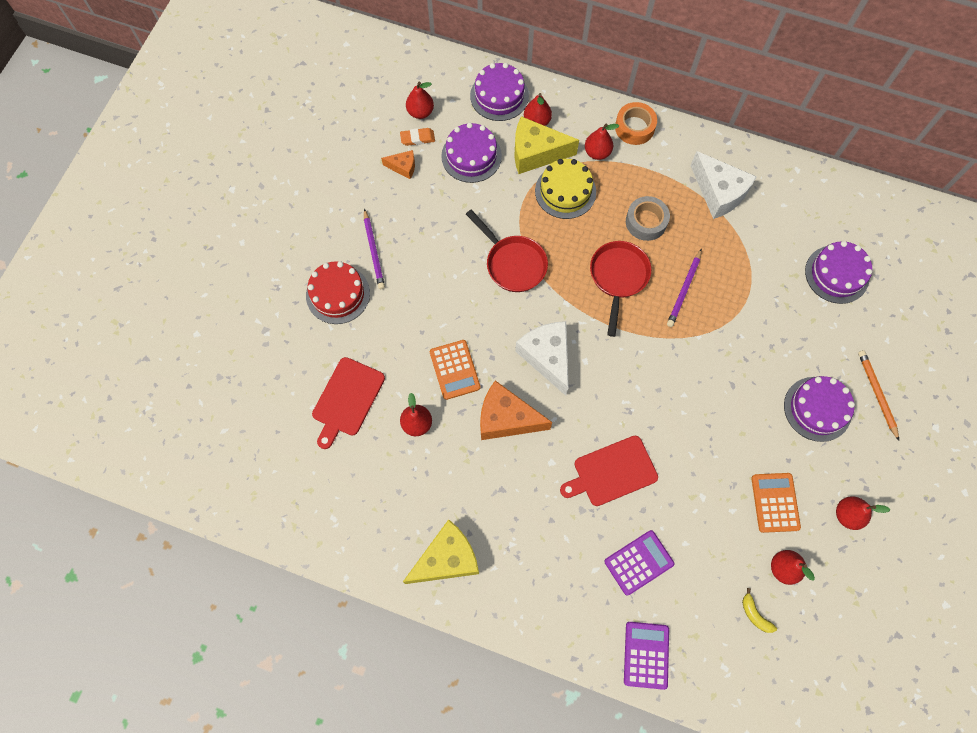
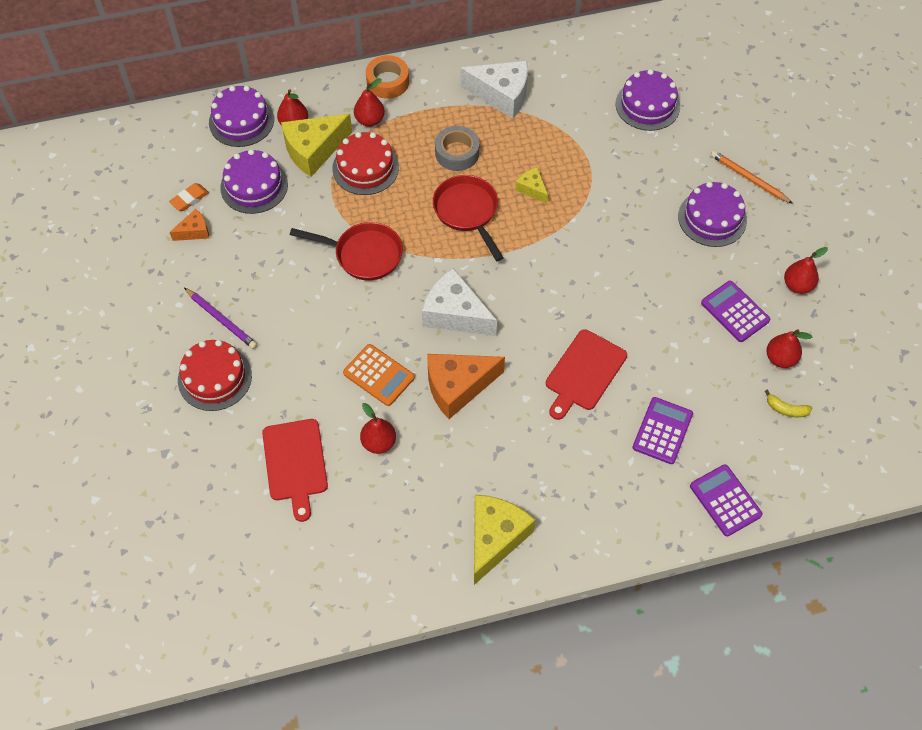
camera: 35 degrees left, 10 degrees down
(420, 112) = (175, 175): red pear -> none
(565, 191) = (365, 168): yellow cake -> red cake
(684, 290) = (532, 189): purple pencil -> yellow cheese
(775, 502) = (735, 312): orange calculator -> purple calculator

